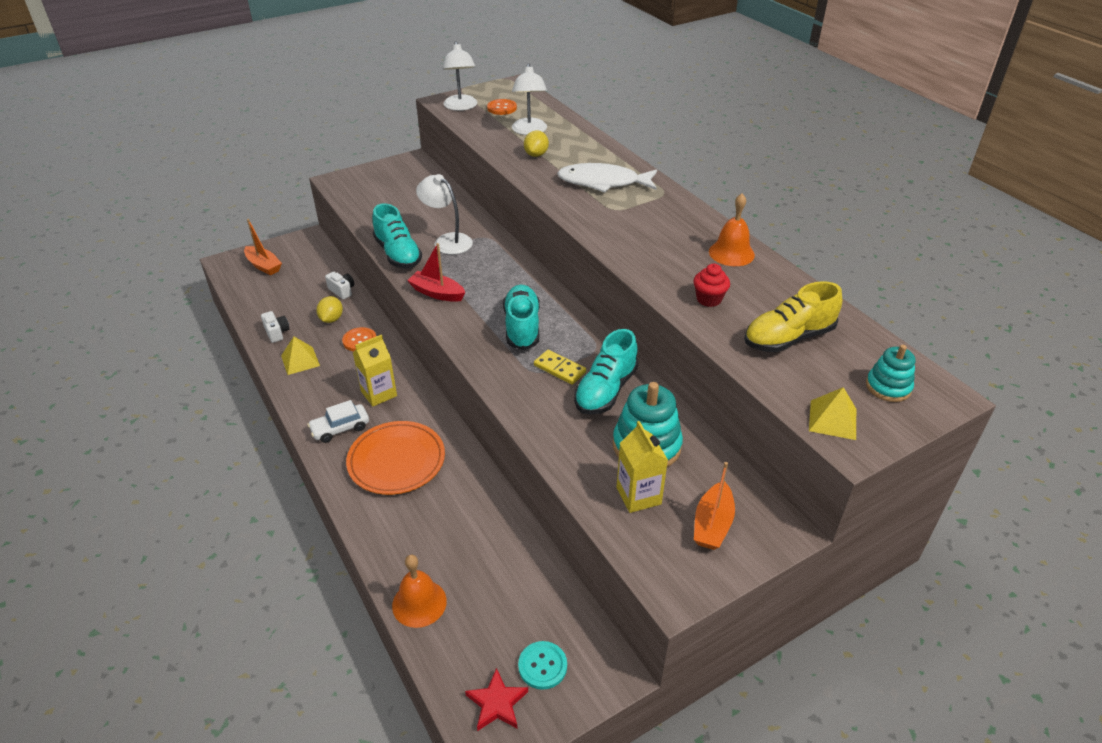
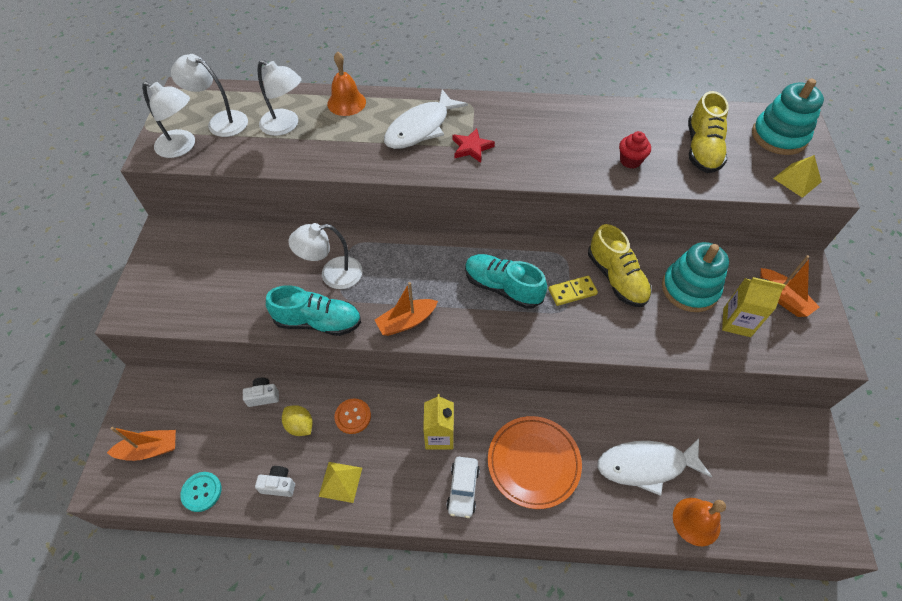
camera: 55 degrees left, 15 degrees up
(437, 293) = (406, 322): red boat -> orange boat
(452, 541) = (646, 465): none -> white fish
(497, 703) = (808, 514): red star -> red star (471, 148)
(502, 108) = (221, 121): orange button -> white lamp
(536, 155) = (332, 143): yellow lemon -> none
(542, 666) = (788, 467): turquoise button -> turquoise button (201, 492)
(605, 390) = (616, 278): turquoise shoe -> yellow shoe
(731, 253) = (582, 117): orange bell -> orange bell (346, 103)
(888, 387) = (779, 136): turquoise stacking toy -> turquoise stacking toy, size x1.66

